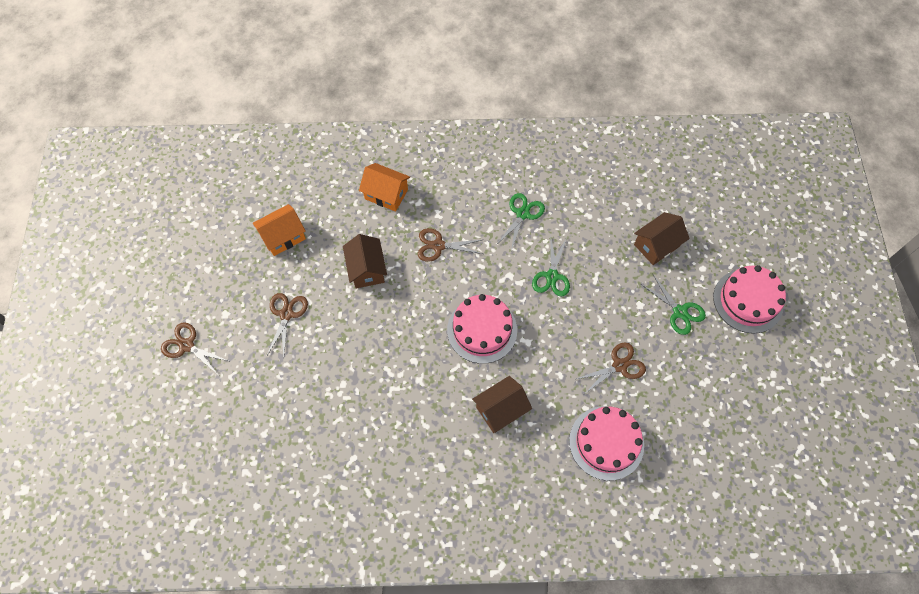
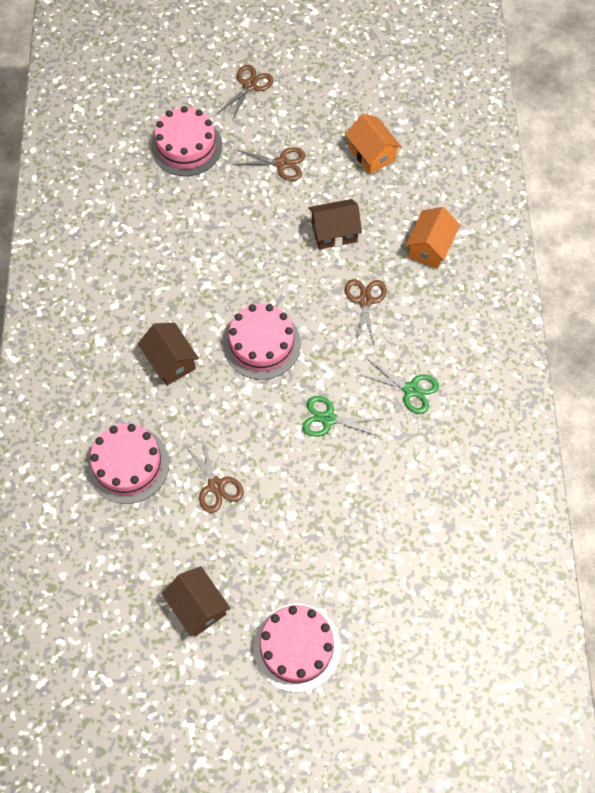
camera: 90 degrees right, 0 degrees up
(256, 405) = (186, 146): none -> pink cake
(656, 245) = (372, 542): brown house -> brown house (198, 606)
(679, 312) = (282, 561): green scissors -> none

